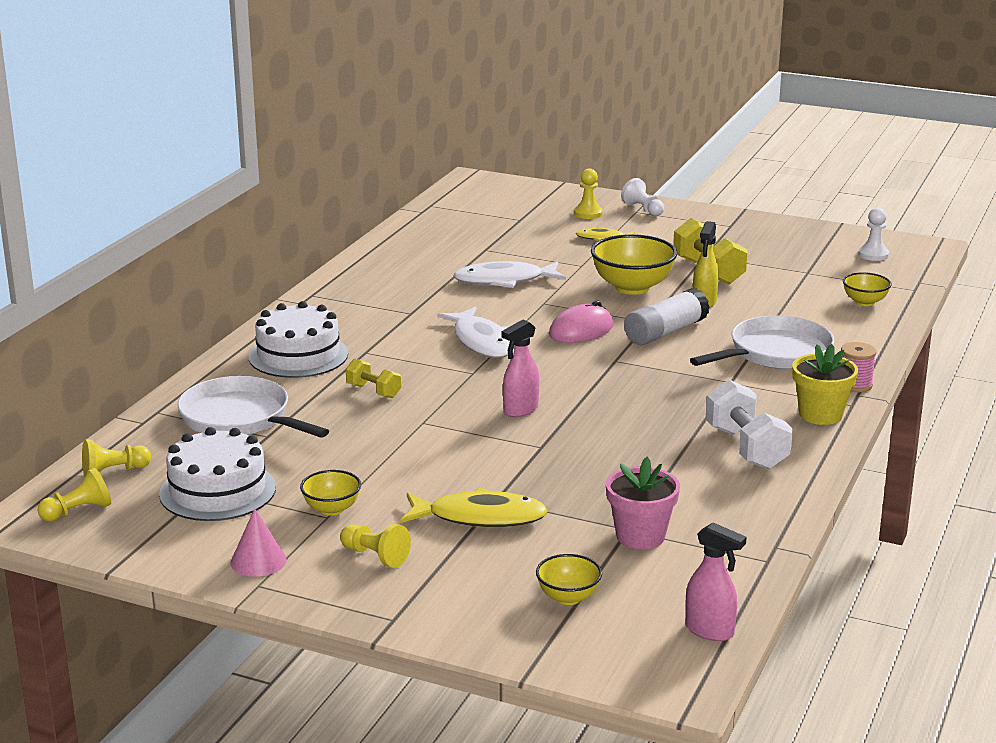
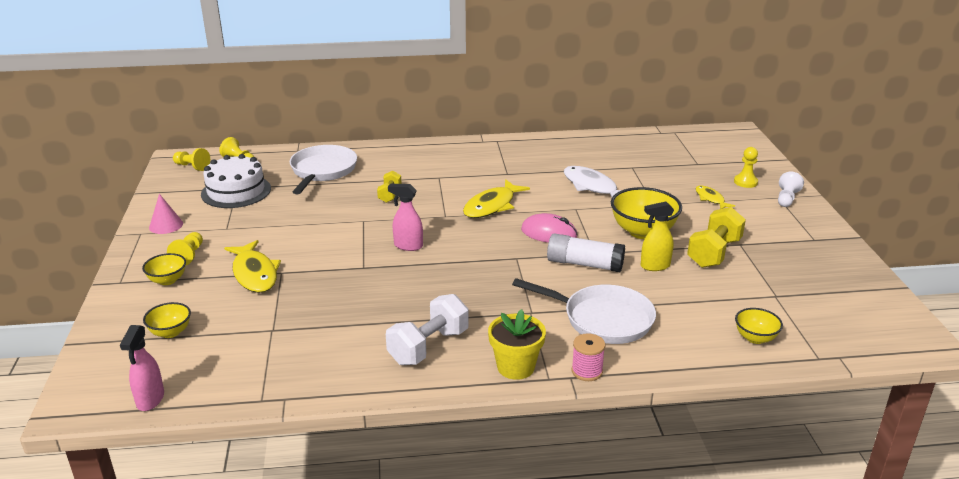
camera: 60 degrees right, 5 degrees up
(298, 355) = (414, 161): white cake -> none
(331, 509) = (236, 227): yellow bowl -> yellow bowl (167, 280)
(481, 342) = (492, 206): white fish -> yellow fish
(640, 536) = (265, 337): pink flower pot -> none
(873, 255) = (862, 319): white pawn -> none

